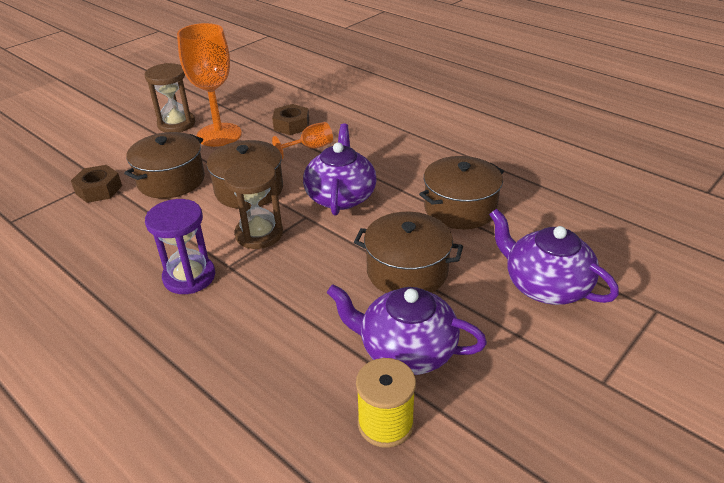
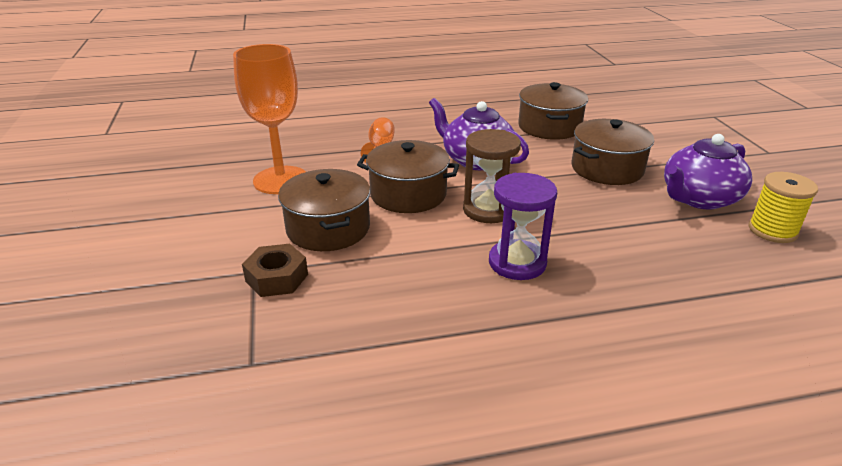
camera: 55 degrees left, 5 degrees down
(176, 124) = (213, 195): brown hourglass -> none
(291, 125) = (326, 144): brown nut -> none
(545, 285) = (665, 134): purple teapot -> none

